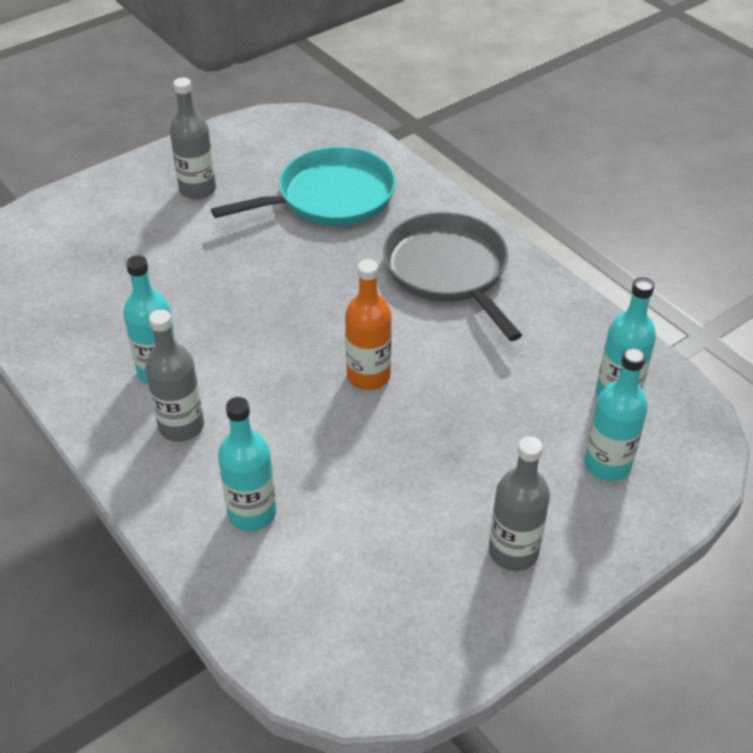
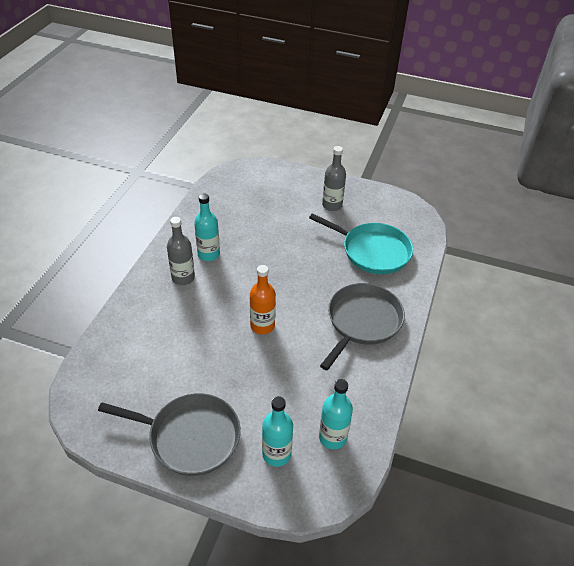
camera: 55 degrees right, 0 degrees up
(252, 513) = (150, 326): turquoise bottle -> none
(513, 551) = (190, 437): grey bottle -> grey pan

